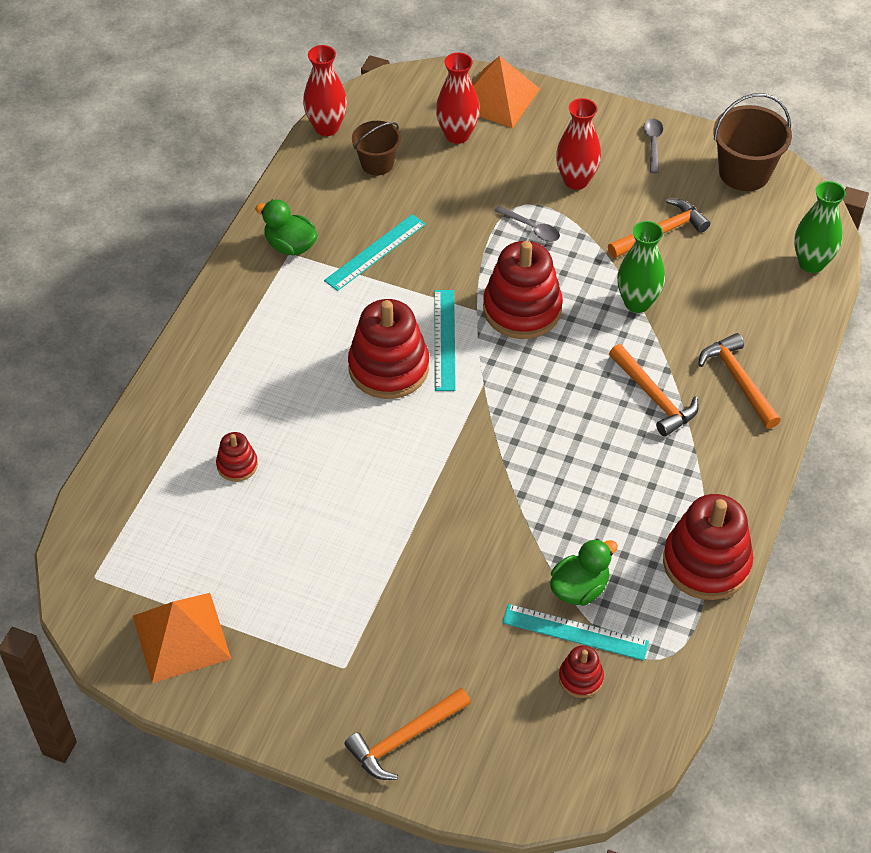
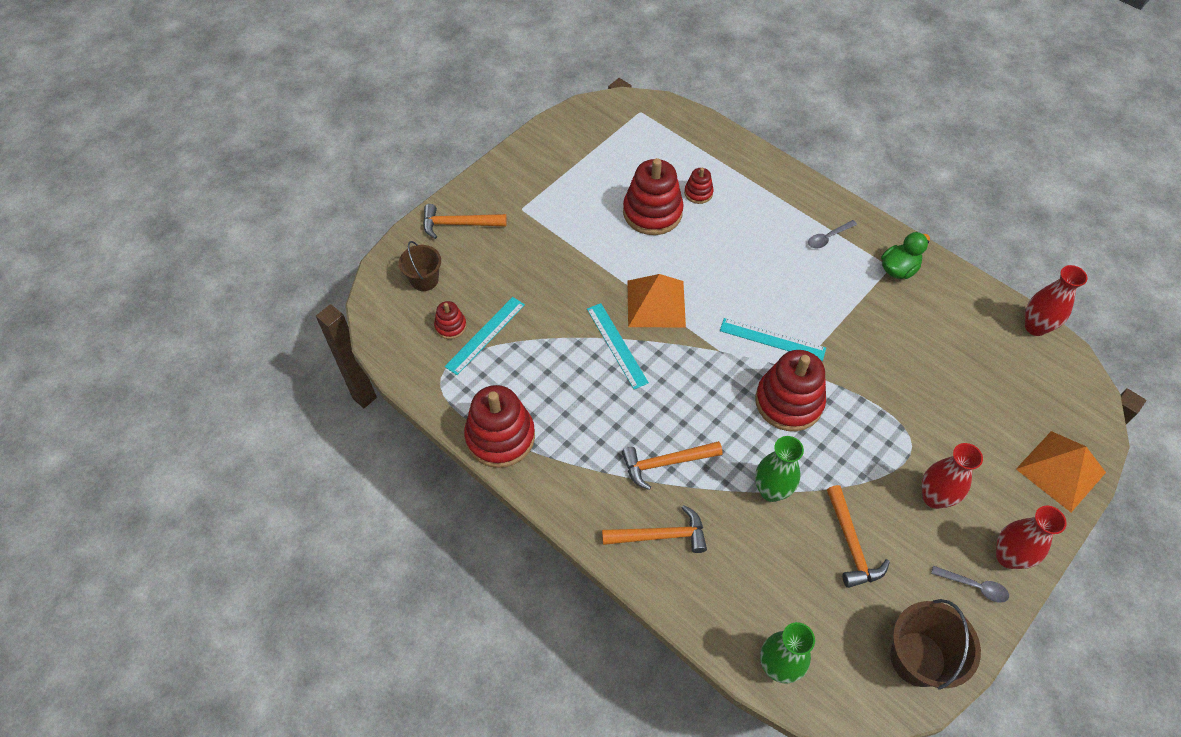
camera: 110 degrees right, 5 degrees up
(181, 637) = (580, 141): orange pyramid -> orange pyramid (656, 303)
(375, 252) = (878, 321): turquoise ruler -> turquoise ruler (616, 345)
(377, 163) = (984, 350): brown bucket -> brown bucket (424, 280)
(388, 367) = (755, 297): red stacking toy -> red stacking toy (652, 212)
(405, 739) = (458, 224): orange hammer -> orange hammer turned 75 degrees counterclockwise
(457, 135) = (1012, 421): red vase -> red vase (1008, 557)
(531, 228) = (880, 440): grey spoon -> grey spoon (828, 238)
(579, 588) = (517, 349): green duck -> none

